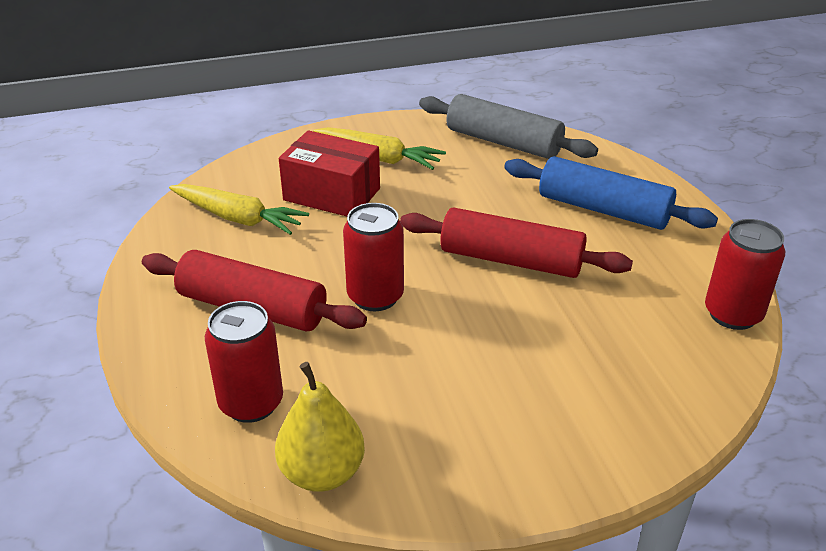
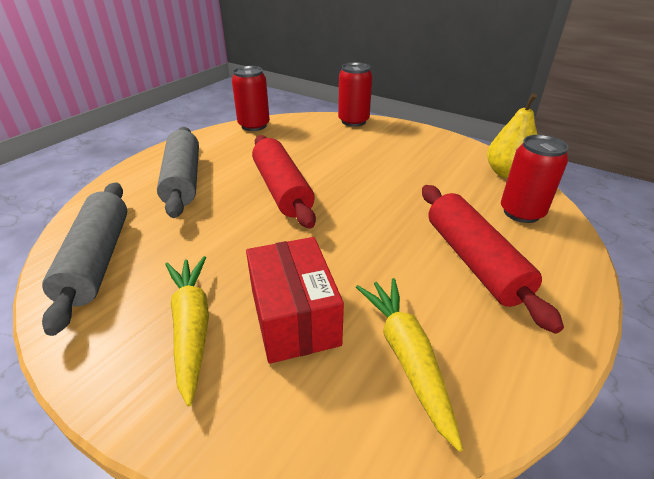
camera: 130 degrees left, 0 degrees up
(375, 296) = (385, 219): red can -> red can (353, 121)
(603, 210) = (183, 180): blue rolling pin -> grey rolling pin

